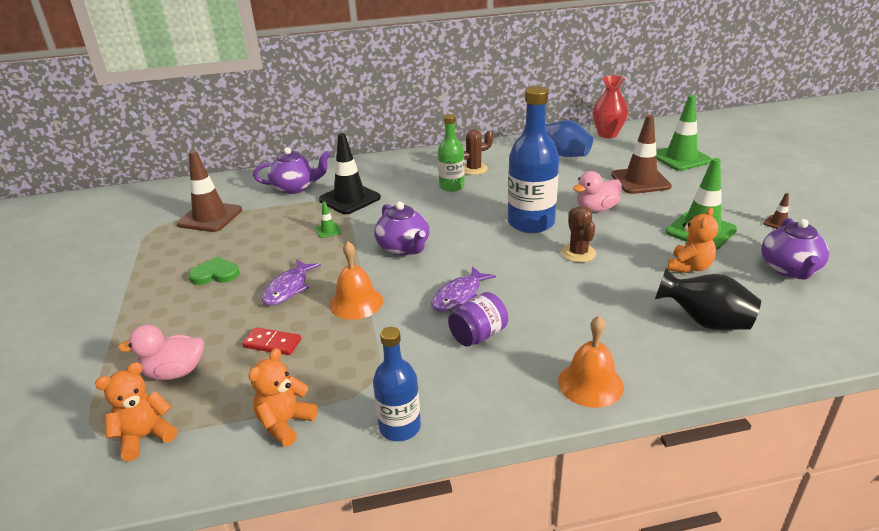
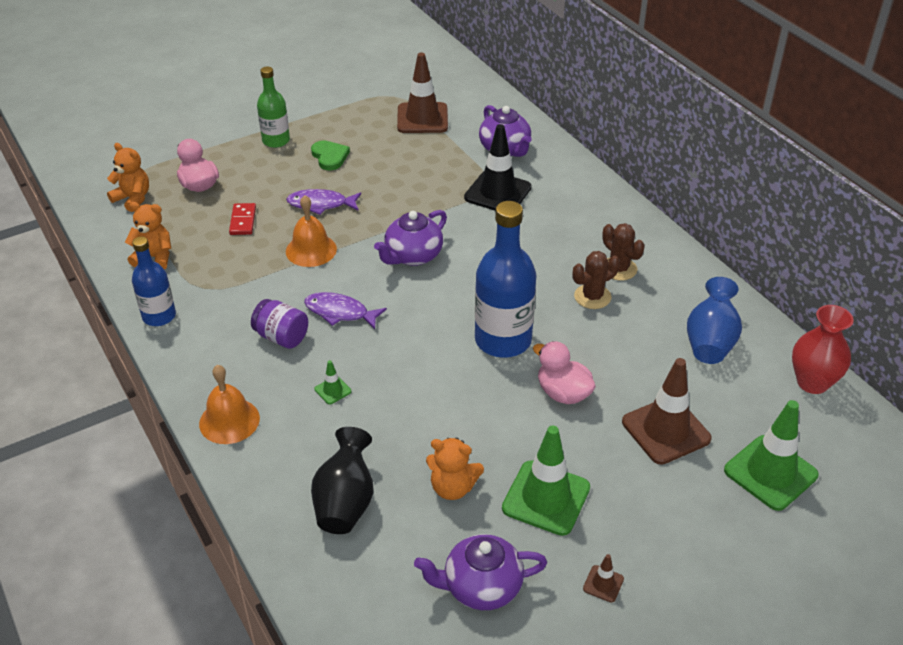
camera: 70 degrees right, 10 degrees up
(328, 230) = (427, 197): green traffic cone -> green traffic cone (333, 390)
(452, 186) = (563, 260): green bottle -> green bottle (276, 141)
(578, 253) = (450, 388): brown cactus -> brown cactus (592, 297)

